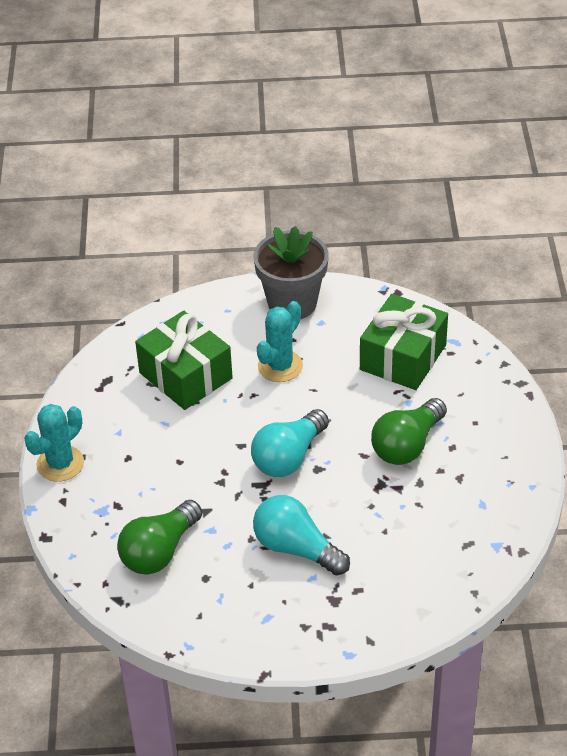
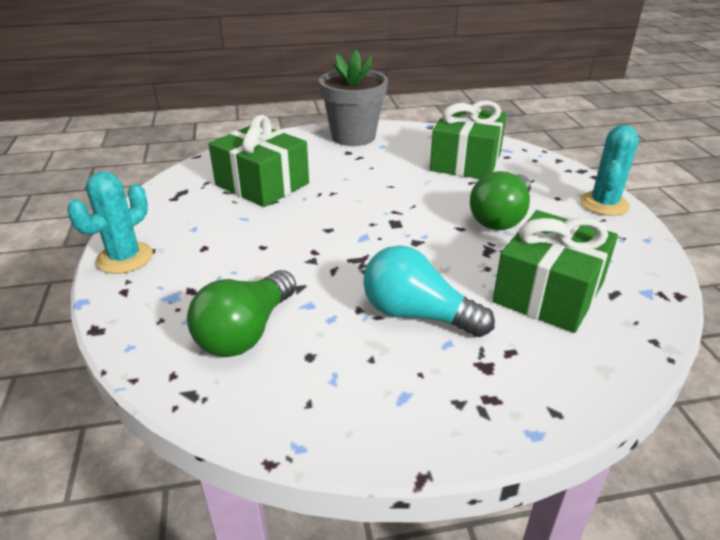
camera: 10 degrees left, 10 degrees down
(280, 366) = (353, 173): turquoise cactus -> turquoise cactus (604, 204)
(289, 457) = (382, 235): turquoise light bulb -> none
(412, 537) = (548, 292): none -> green gift

